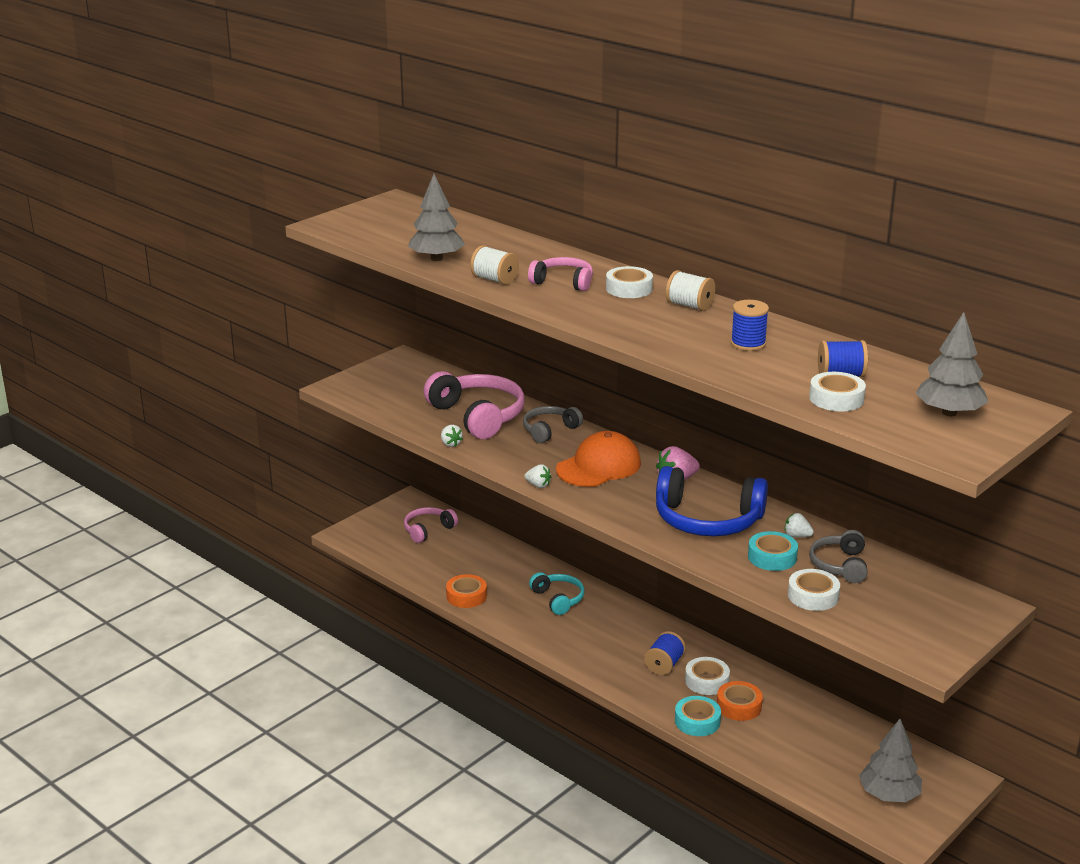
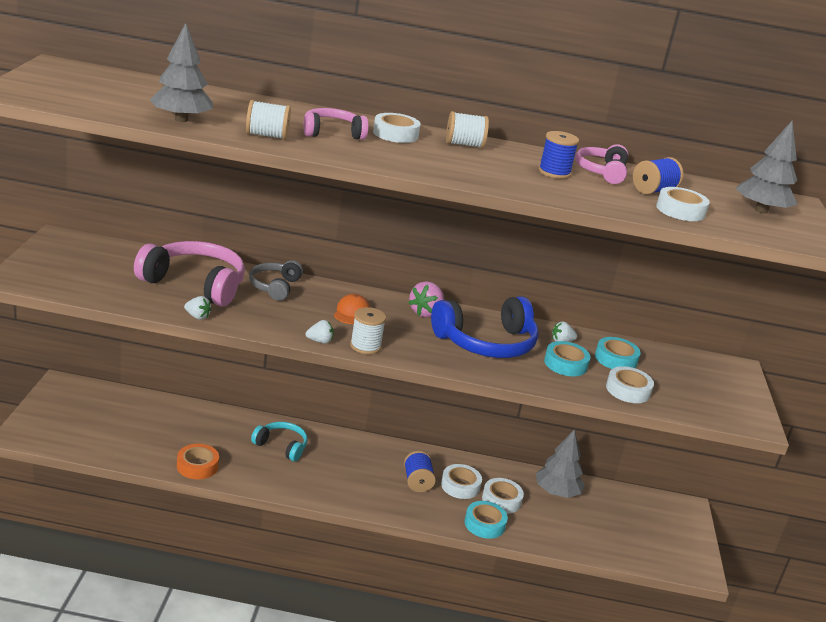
camera: 40 degrees left, 0 degrees up
(428, 530) = (106, 410): pink headphones -> pink headphones (602, 172)
(577, 498) = (365, 346): none -> white spool
(599, 466) = (352, 312): orange cap -> orange cap, size x0.53
(739, 706) = (501, 500): orange tape -> white tape
(840, 565) = (616, 359): grey headphones -> turquoise tape
(889, 795) = (659, 539): grey tree -> grey tree (556, 492)

